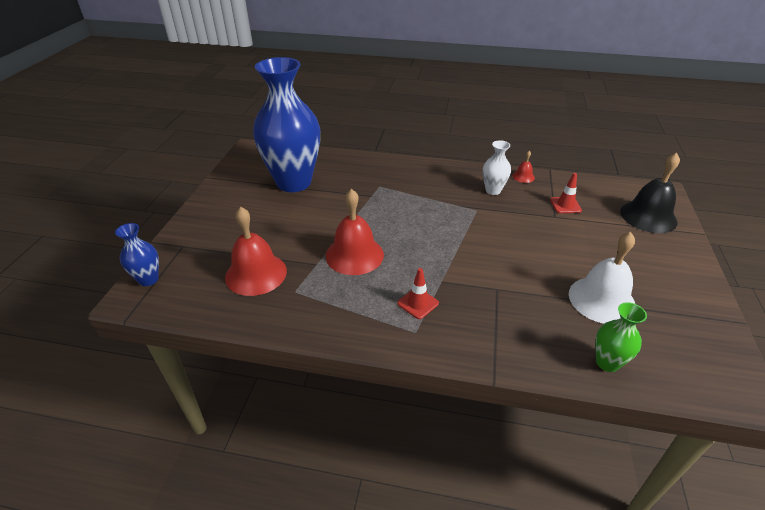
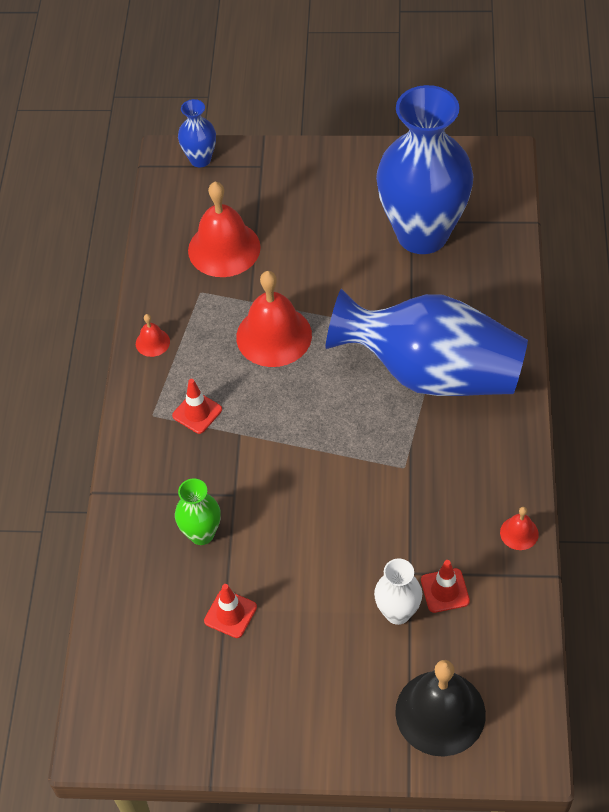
camera: 85 degrees right, 15 degrees up
(337, 326) = (152, 342): none -> red bell
(406, 192) = (431, 373): none -> blue vase
(493, 190) = (463, 488): white vase -> white vase (397, 612)
(601, 300) = (230, 614): white bell -> red traffic cone
(607, 362) = (127, 605): green vase -> green vase (201, 534)

